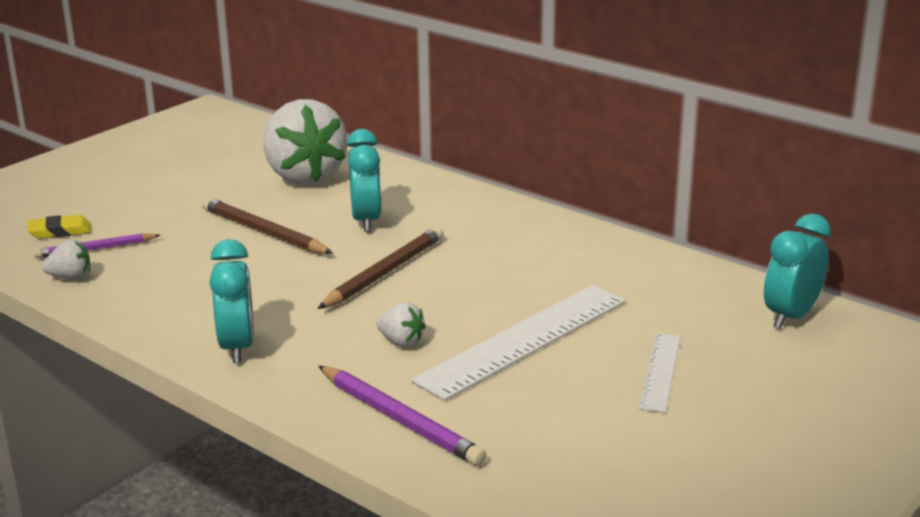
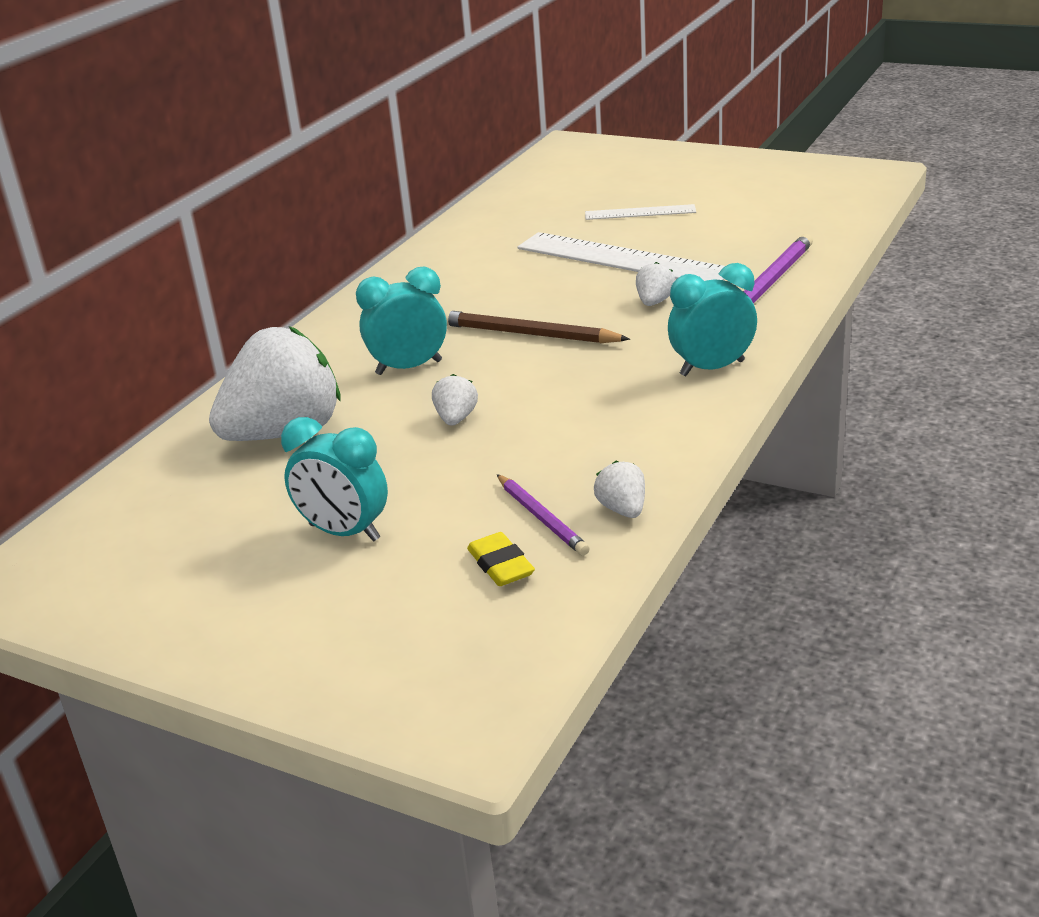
camera: 100 degrees left, 5 degrees up
(263, 232) = (456, 419): brown pencil -> white strawberry
(791, 316) = (533, 185): turquoise clock -> turquoise clock (344, 532)

